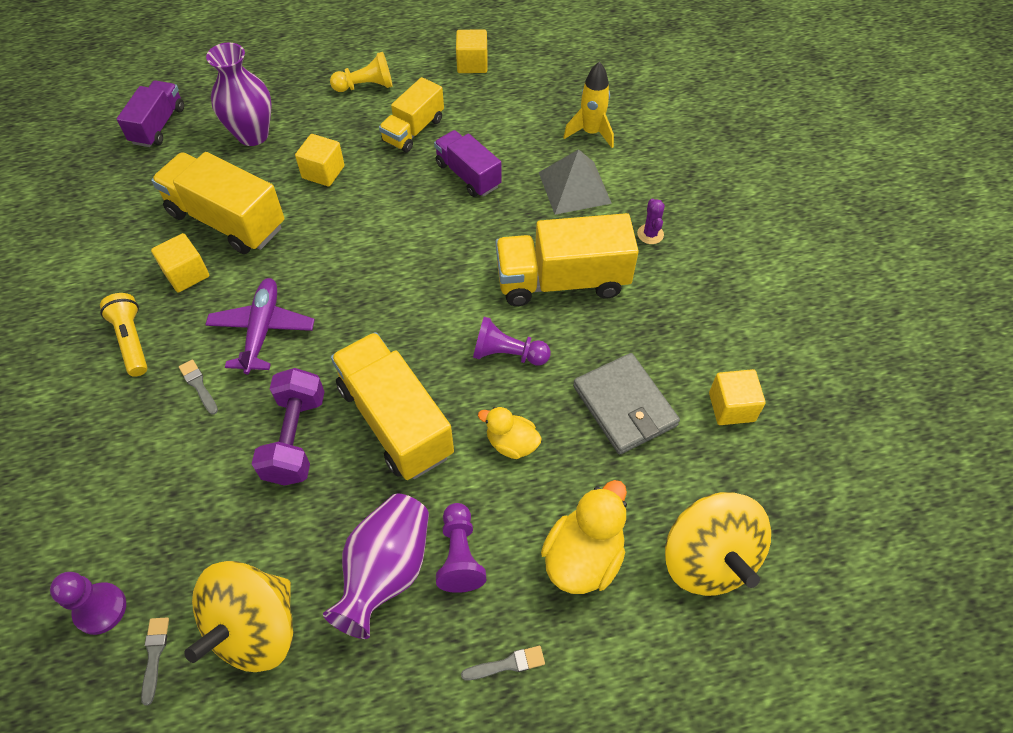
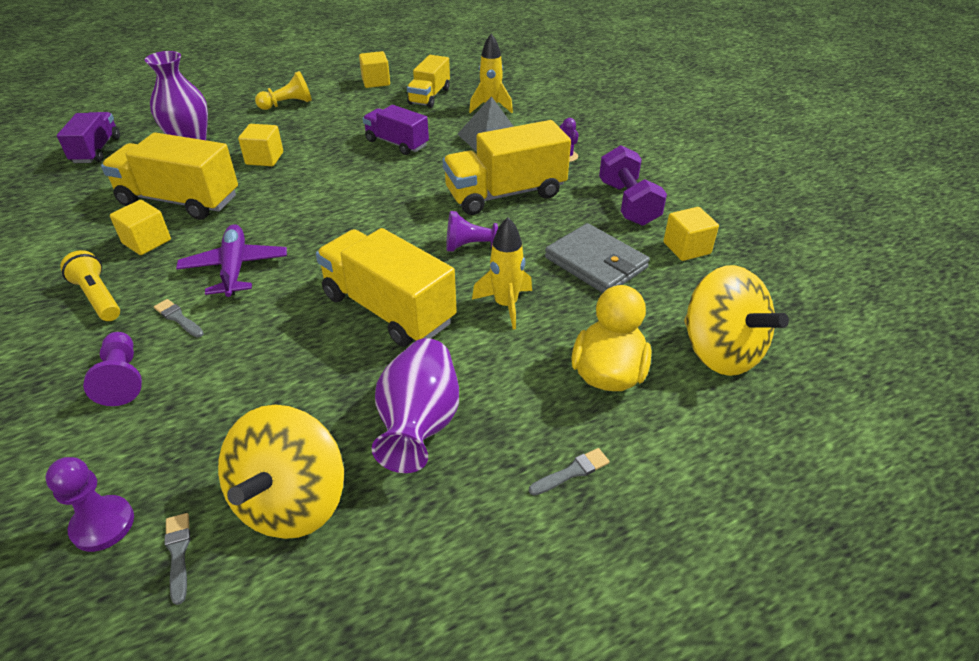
camera: 15 degrees left, 15 degrees down
(295, 438) = (291, 339): purple dumbbell -> purple dumbbell (628, 203)
(413, 130) = (339, 124): yellow truck -> yellow truck (429, 96)
(460, 555) = (489, 395): purple pawn -> purple pawn (122, 378)
(511, 443) = (505, 305): yellow duck -> yellow rocket

